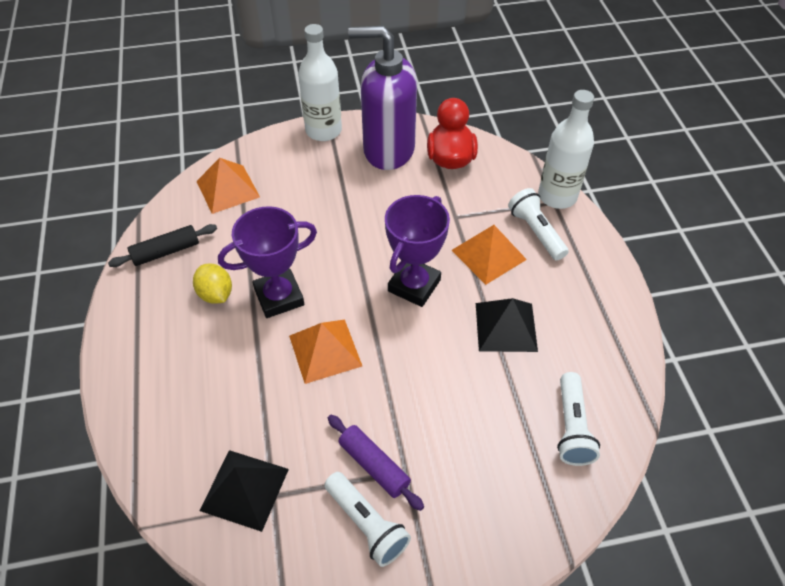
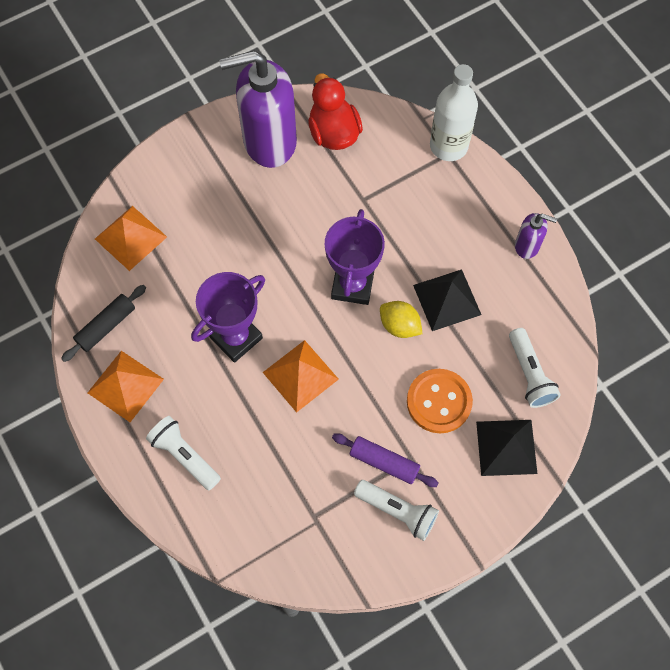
camera: 20 degrees left, 15 degrees up
(216, 294) = (176, 354): yellow lemon -> yellow lemon (399, 326)
(244, 489) = (288, 519): black pyramid -> black pyramid (506, 447)
(323, 131) = (194, 138): white bottle -> none
(459, 422) = (439, 402): none -> orange button
(488, 254) = (407, 231): orange pyramid -> orange pyramid (125, 385)
(536, 232) = (441, 192): white flashlight -> white flashlight (184, 456)
(609, 302) = (527, 246): none -> purple soap dispenser

